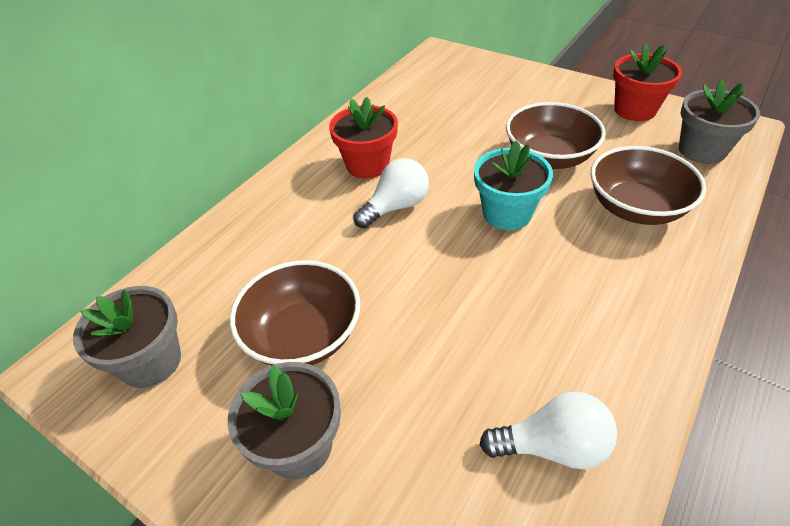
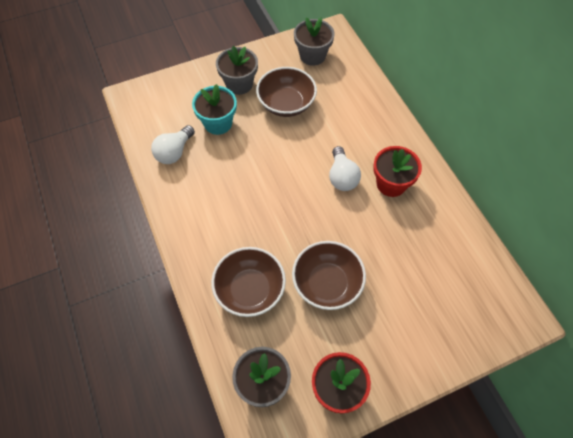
camera: 120 degrees right, 15 degrees up
(507, 213) = (296, 223): turquoise flower pot -> turquoise flower pot (218, 123)

